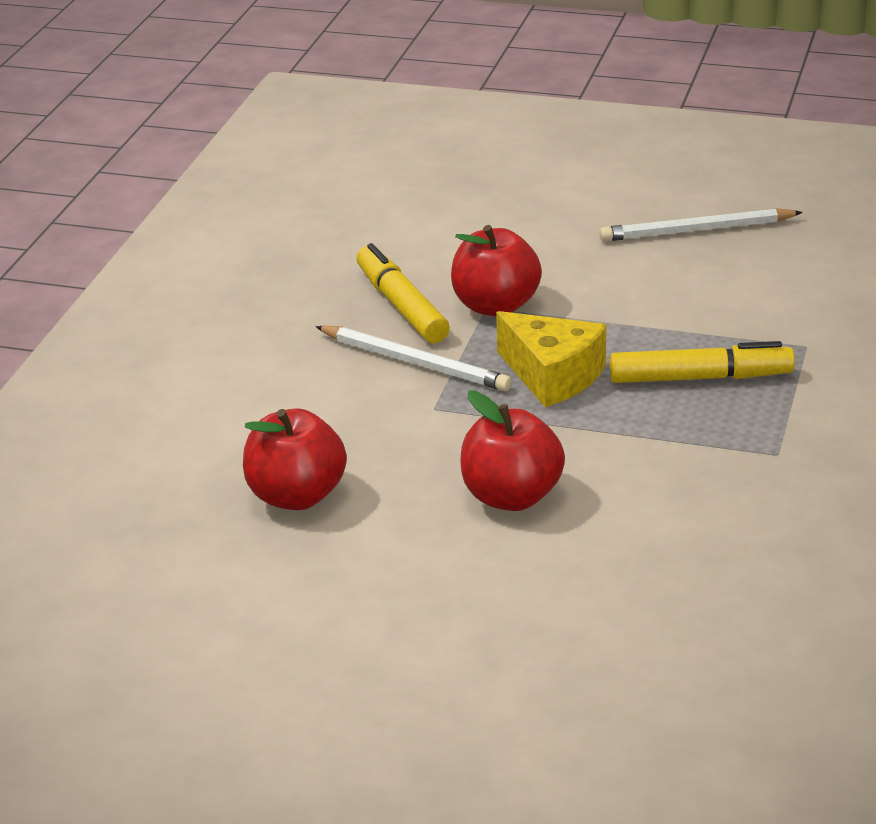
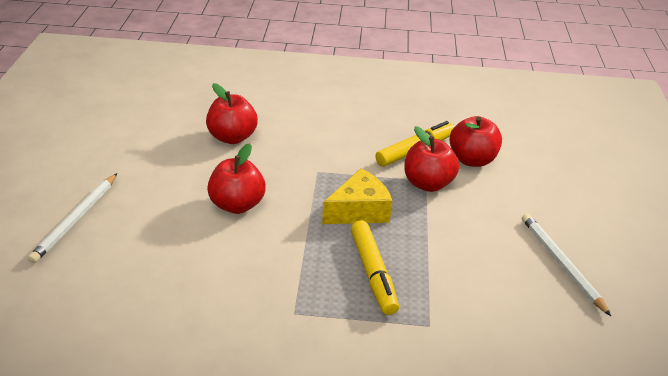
camera: 75 degrees right, 5 degrees up
(415, 362) = (359, 160): white pencil -> white pencil (76, 219)
(442, 259) = (472, 160): none -> red apple
(552, 375) = (359, 211): yellow cheese -> yellow cheese turned 150 degrees counterclockwise

